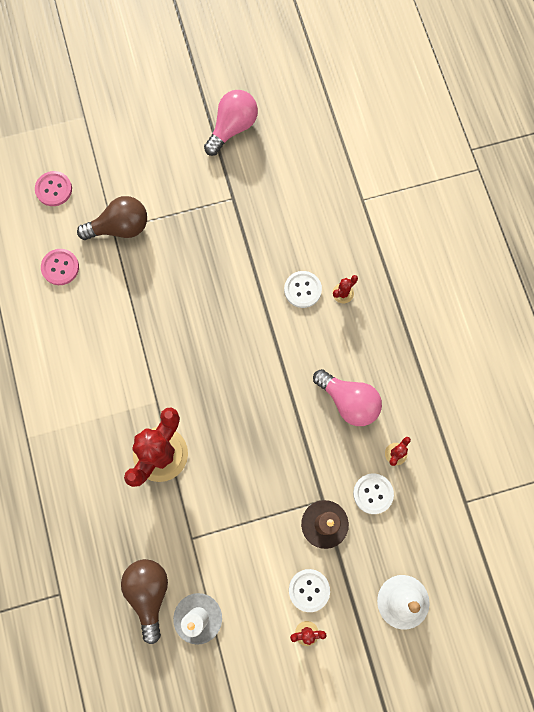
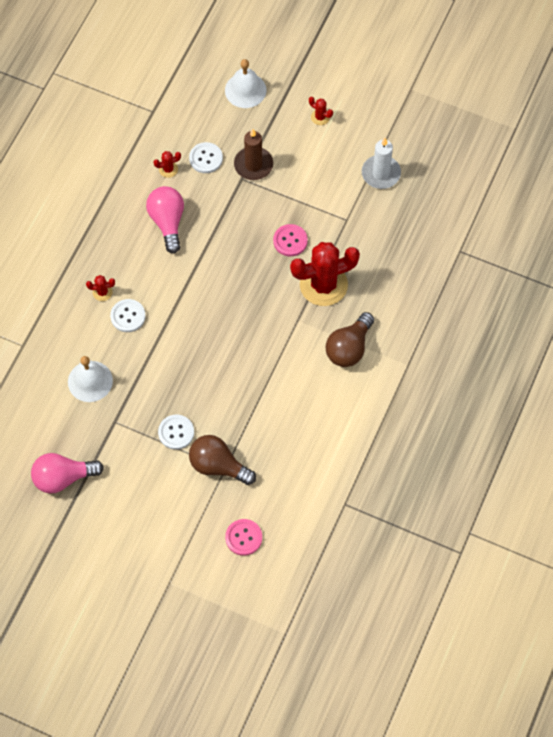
camera: 140 degrees left, 10 degrees down
(60, 267) = (288, 470): pink button -> pink button (290, 241)
(149, 593) = (401, 209): brown light bulb -> brown light bulb (349, 348)
(282, 214) = (90, 381): none -> white bell
(309, 590) = (297, 137): white button -> white button (176, 432)

